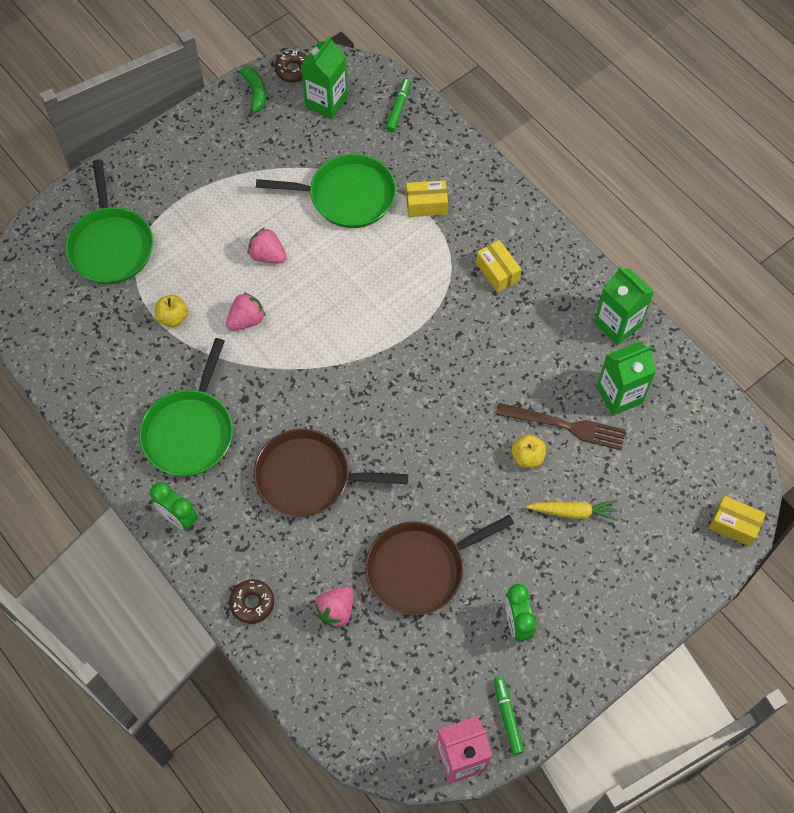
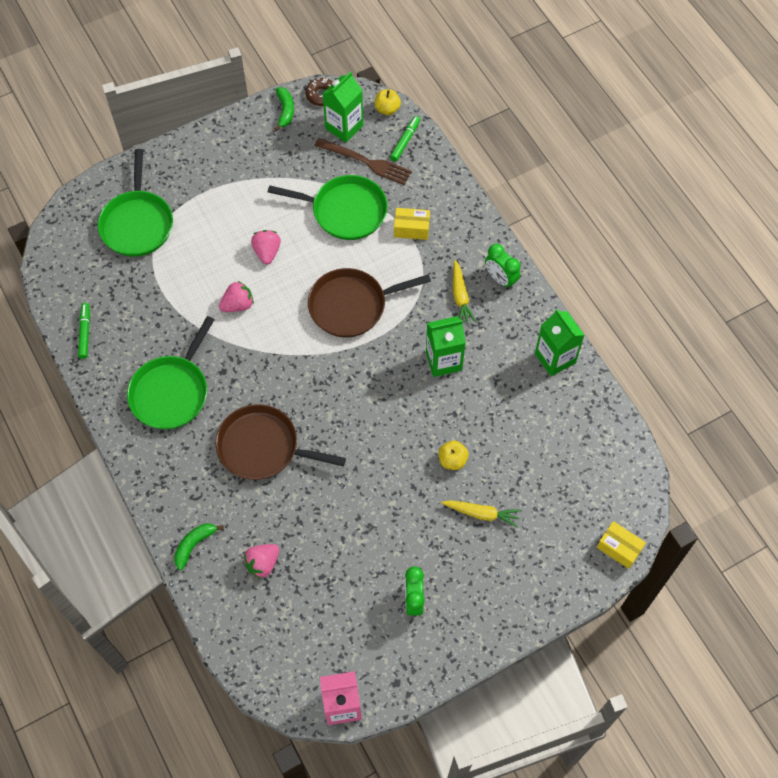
camera: 10 degrees right, 0 degrees up
(173, 318) = (177, 293): yellow apple -> yellow apple (387, 109)
(178, 518) = (147, 463): green clock -> green clock (500, 279)
(252, 603) = (194, 545): brown donut -> green banana
(267, 255) = (267, 252): pink strawberry -> pink strawberry turned 45 degrees clockwise
(420, 569) = (340, 540): brown pan -> brown pan (351, 305)
(497, 272) = (460, 296): yellow box -> yellow carrot
(507, 716) = (388, 677): green marker -> green marker (85, 333)
(565, 426) = (491, 439): brown fork -> brown fork (366, 162)
(619, 395) = (543, 419): green carton -> green carton (443, 361)

